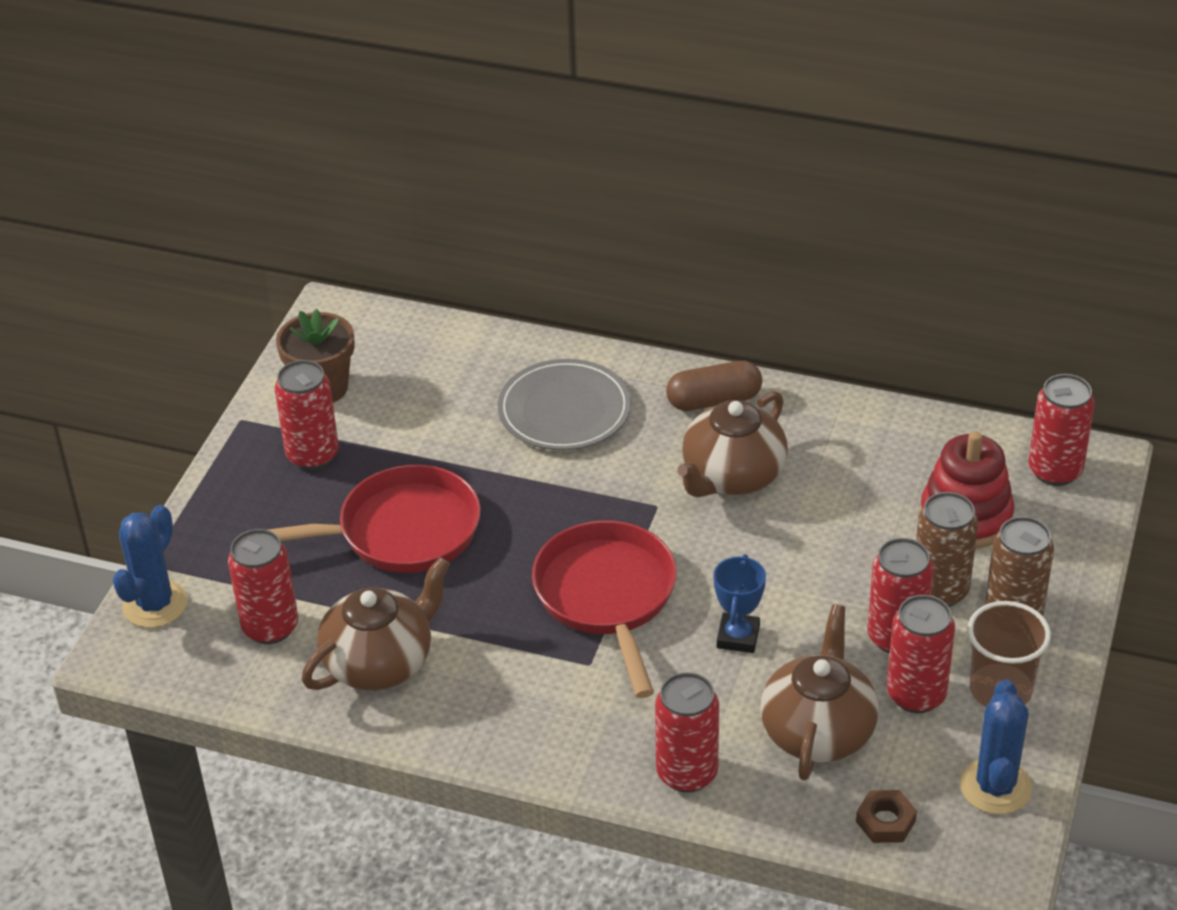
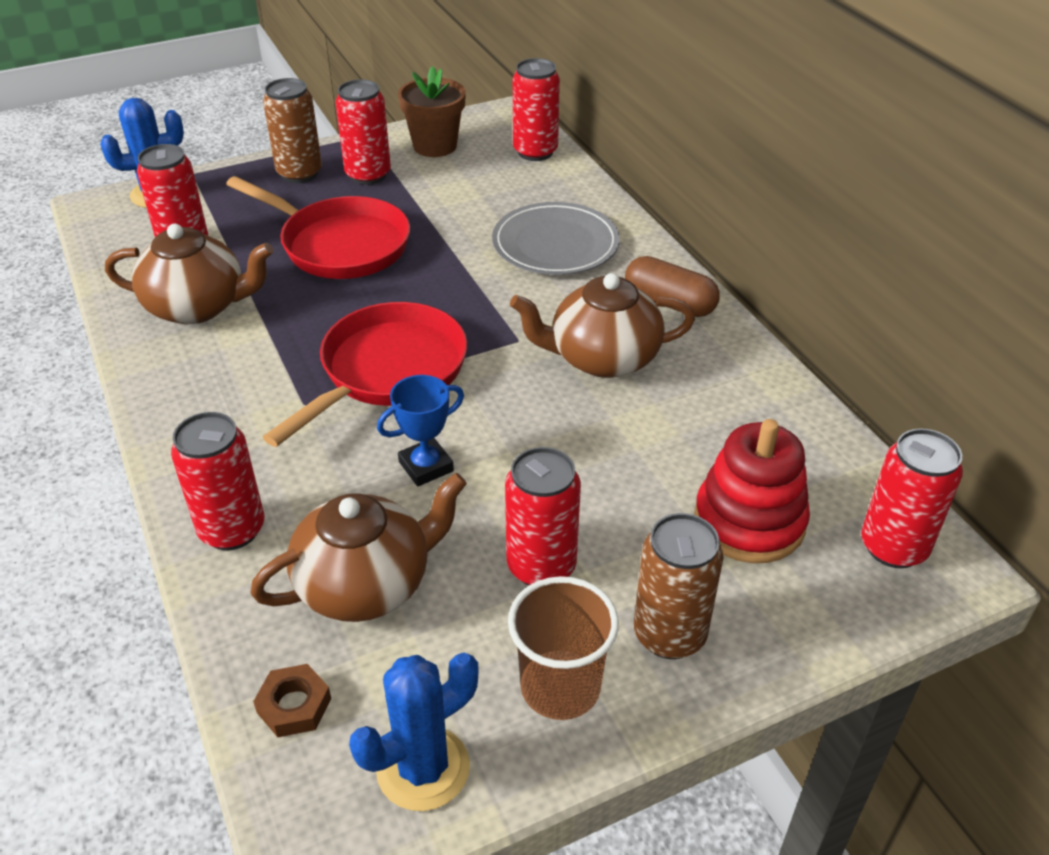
camera: 45 degrees right, 0 degrees up
(916, 695) = (484, 626): red can -> red can (535, 152)
(940, 590) = (636, 561): brown can -> brown can (299, 173)

